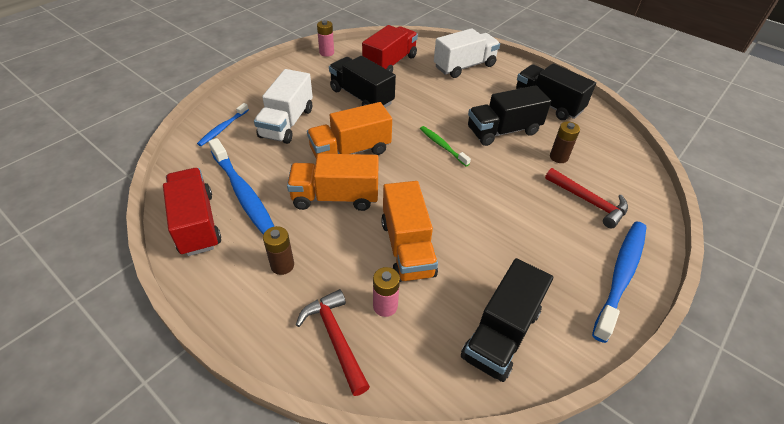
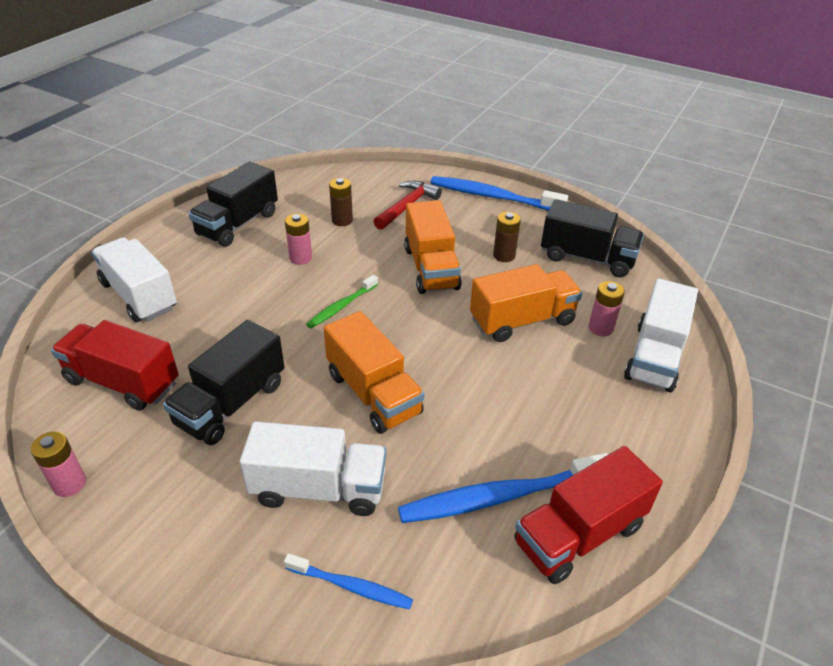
camera: 100 degrees left, 5 degrees down
(243, 193) = (500, 497): blue toothbrush -> blue toothbrush turned 150 degrees counterclockwise
(282, 265) = (596, 418): brown battery -> brown battery (504, 256)
(335, 197) = (470, 392): orange truck -> orange truck (431, 268)
(335, 338) = (654, 356): red hammer -> white truck
(503, 131) = (300, 258): black truck -> pink battery

